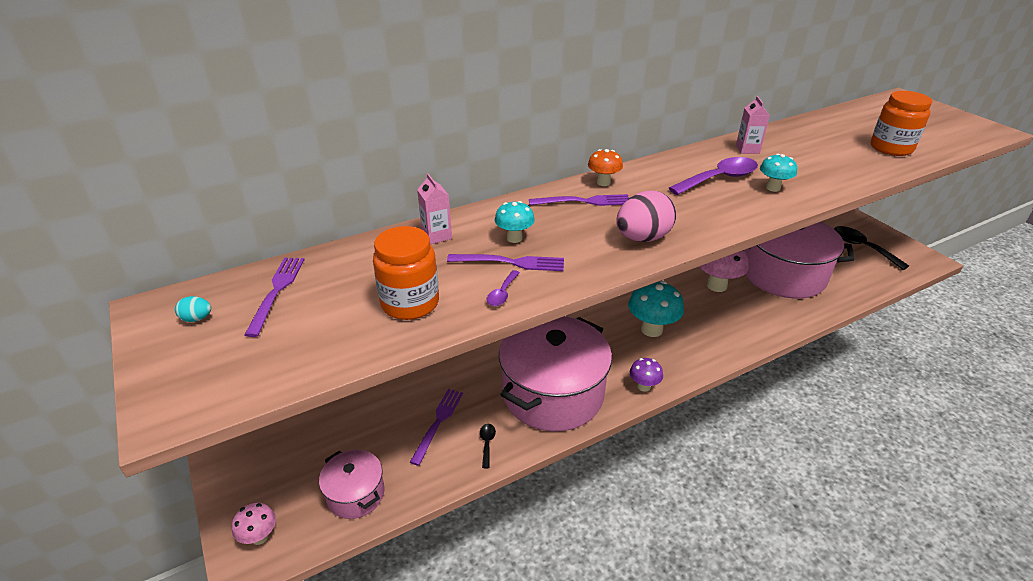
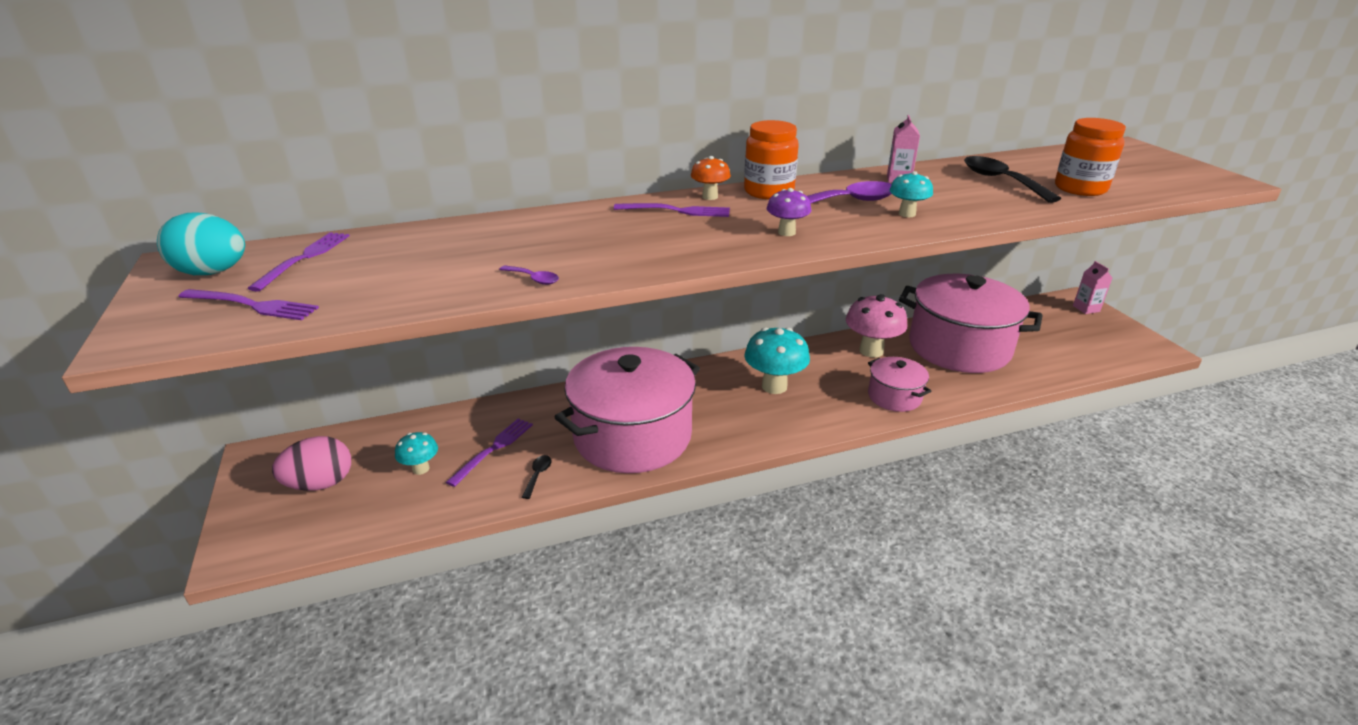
camera: 10 degrees right, 5 degrees down
(197, 319) = (213, 273): turquoise egg -> turquoise egg, size x2.28
(260, 537) = (261, 531): pink mushroom -> none
(355, 494) = (376, 505): pink pot -> pink pot (894, 396)
(410, 303) = (431, 279): orange jar -> orange jar (768, 192)
(436, 236) = (497, 227): pink carton -> pink carton (1086, 308)
(502, 294) = (534, 279): purple spoon -> purple spoon turned 90 degrees counterclockwise
(512, 262) = (562, 255): purple fork -> purple fork (253, 305)
(514, 238) = (579, 235): turquoise mushroom -> turquoise mushroom (421, 469)
(642, 238) = (722, 245): pink egg -> pink egg (320, 484)
(644, 386) = (741, 441): purple mushroom -> purple mushroom (786, 232)
(862, 247) = (1072, 328): black spoon -> black spoon (1000, 181)

